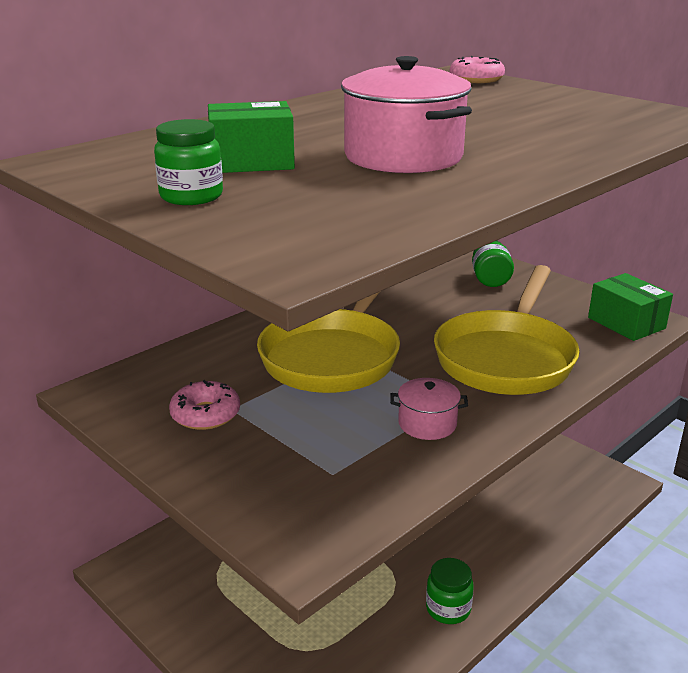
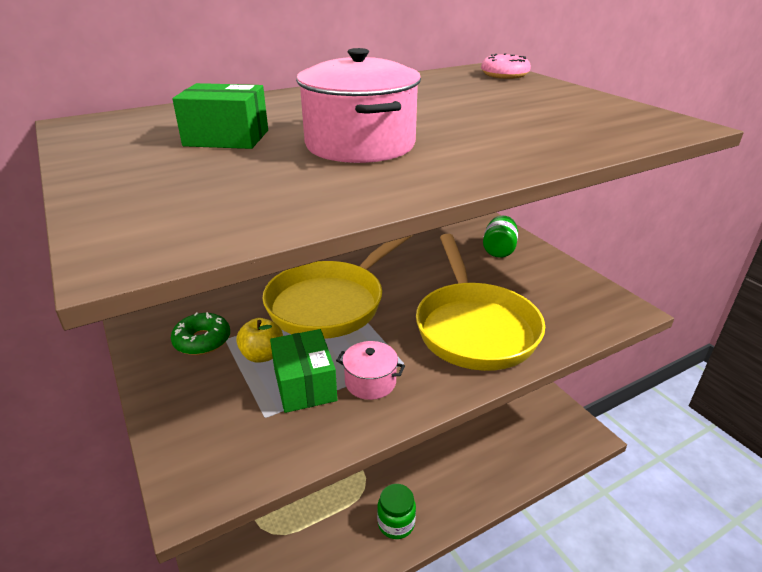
camera: 15 degrees right, 5 degrees up
(191, 196) = (135, 168): green jar -> none
(205, 414) = (202, 341): pink donut -> green donut
(288, 418) = (262, 355): none -> yellow apple
(506, 357) = (474, 327): yellow pan -> yellow pan turned 45 degrees counterclockwise
(626, 323) = (600, 309): green box -> green box (304, 385)

